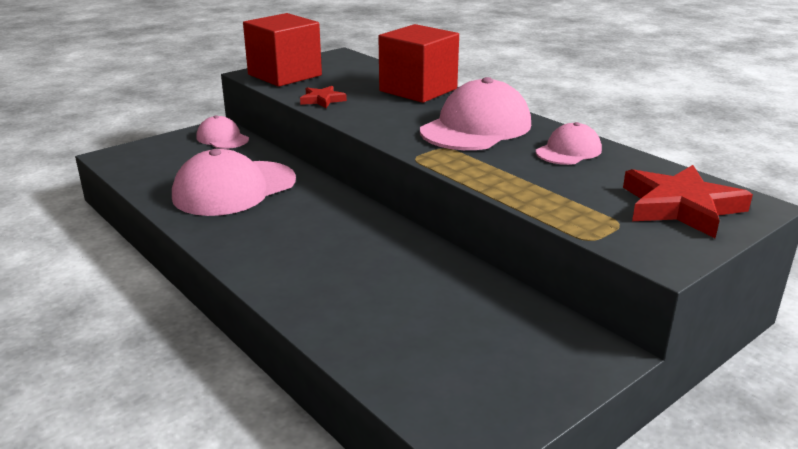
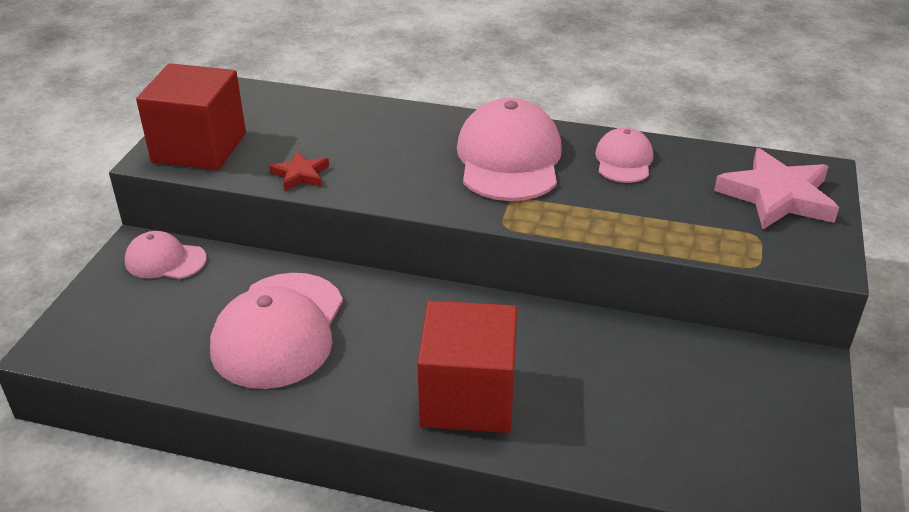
camera: 35 degrees left, 10 degrees up
(418, 90) = (384, 121): red cube -> red cube (468, 397)
(680, 207) = (777, 196): red star -> pink star

